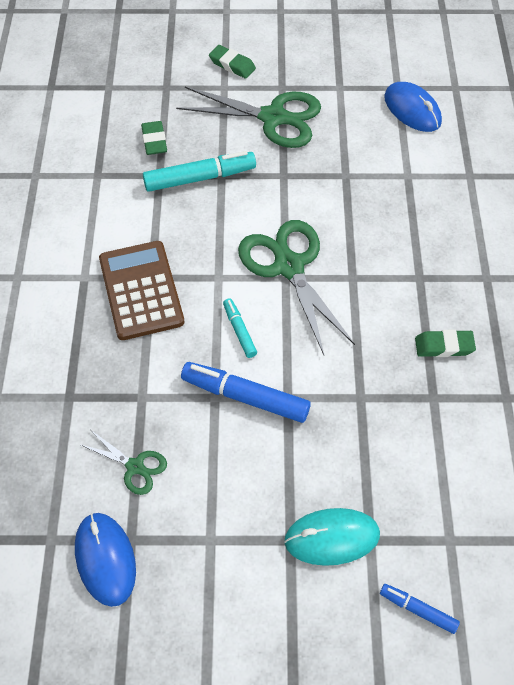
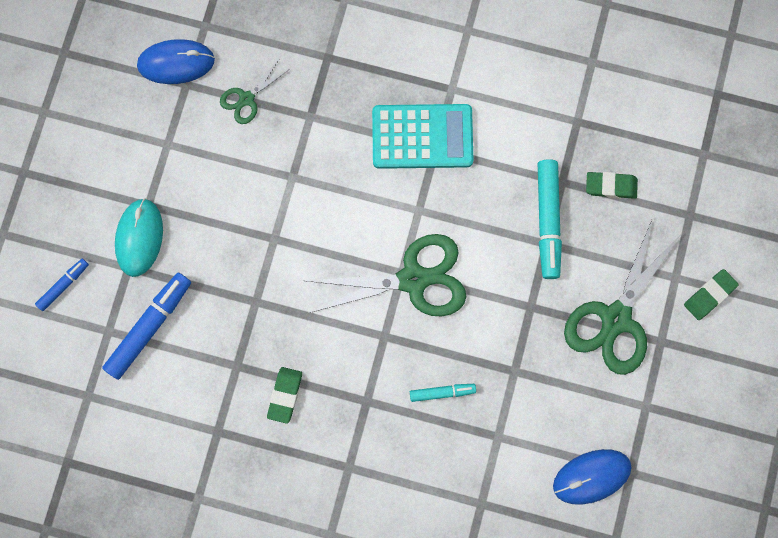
camera: 105 degrees right, 20 degrees up
(141, 290) = (422, 137): brown calculator -> turquoise calculator
(239, 331) = (353, 215): turquoise marker -> turquoise marker (442, 392)
(245, 396) = (285, 203): blue marker -> blue marker (150, 327)

